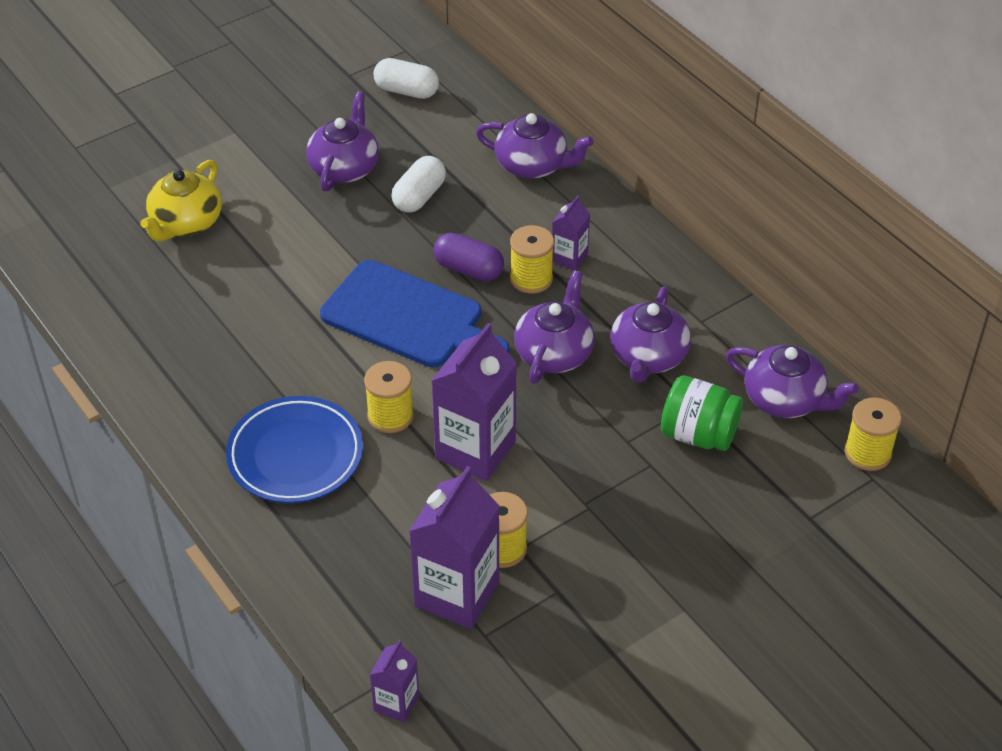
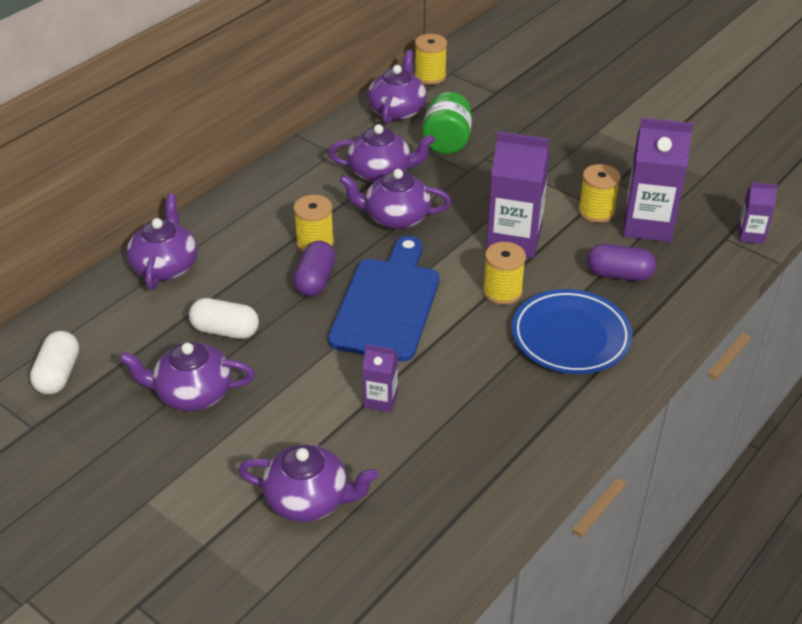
camera: 105 degrees left, 5 degrees down
(186, 223) = (309, 499): yellow teapot -> purple teapot
(376, 532) = (619, 274): none -> purple capsule
(569, 258) = (283, 226): purple carton -> purple carton (381, 400)

